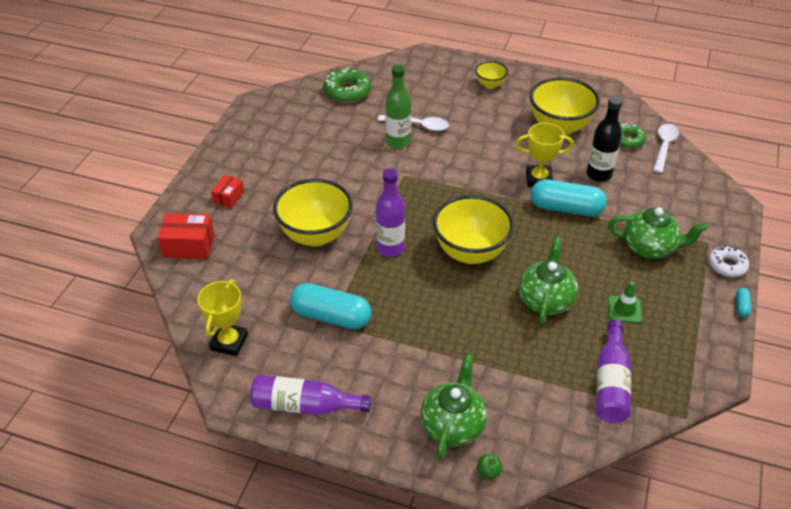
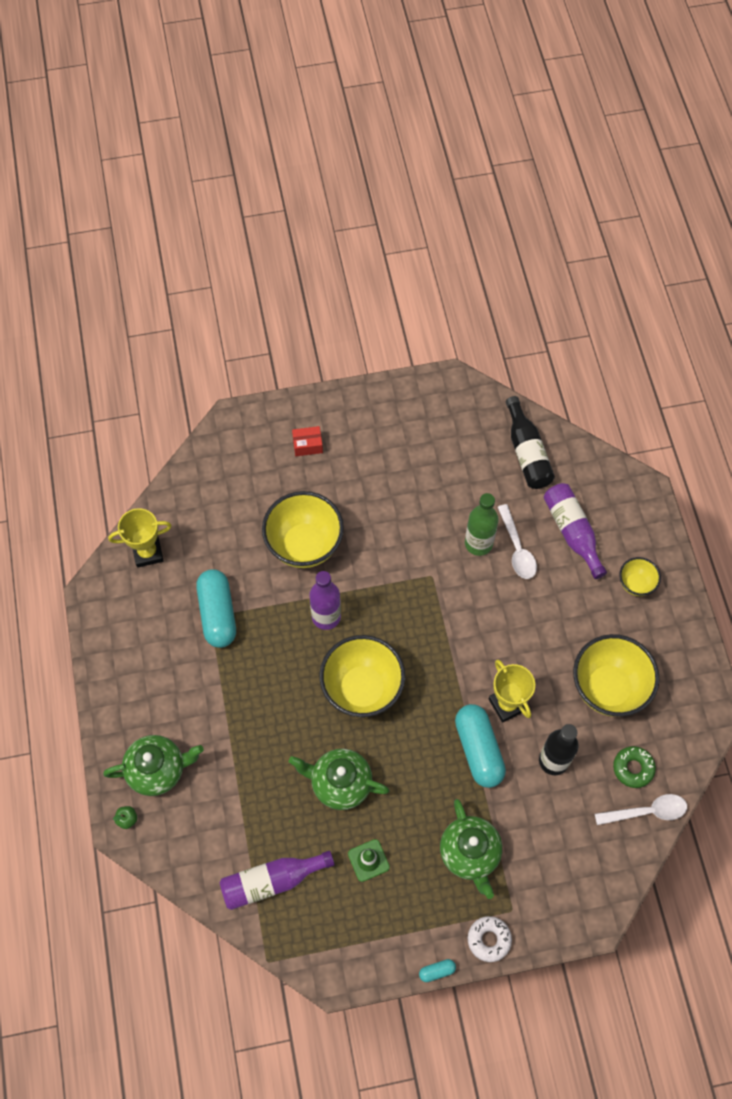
camera: 60 degrees right, 20 degrees up
(189, 246) = (231, 453): red box -> none
(305, 405) = (117, 647): purple bottle -> purple bottle (572, 532)
(347, 91) = (527, 452): green donut -> black bottle
(545, 300) = (340, 783): green teapot -> green teapot turned 150 degrees counterclockwise

